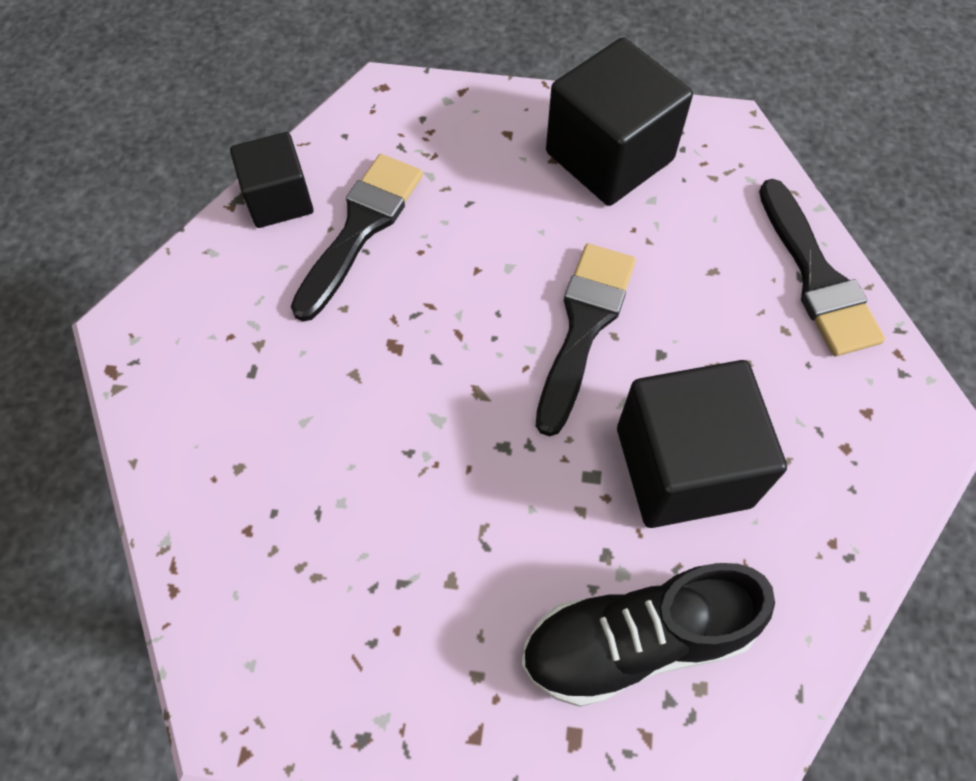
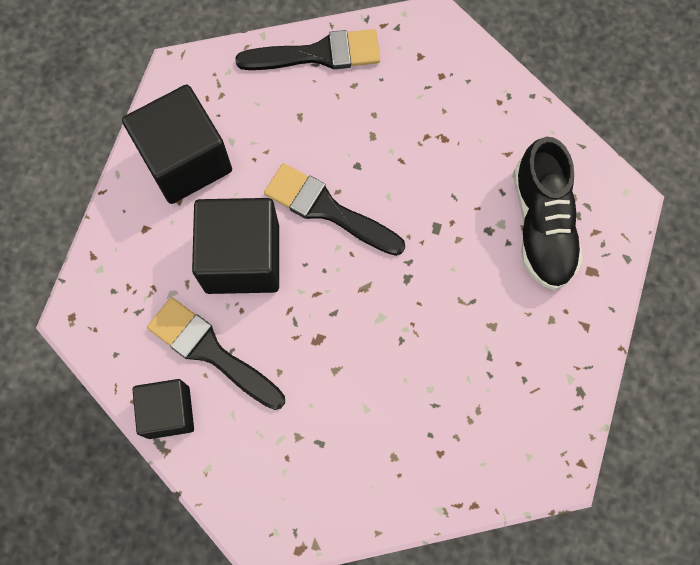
camera: 80 degrees left, 10 degrees up
(683, 467) = (439, 172): black cube -> black cube (242, 258)

